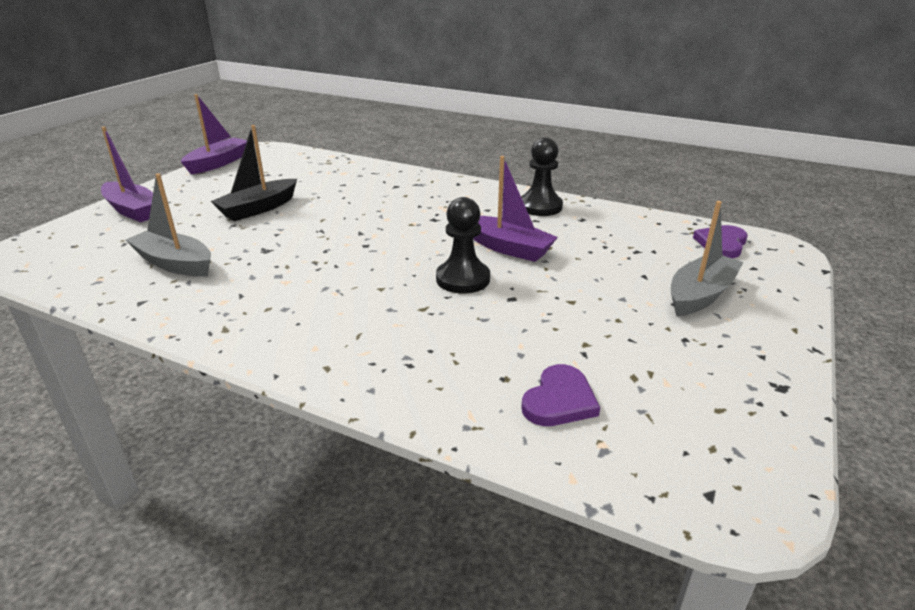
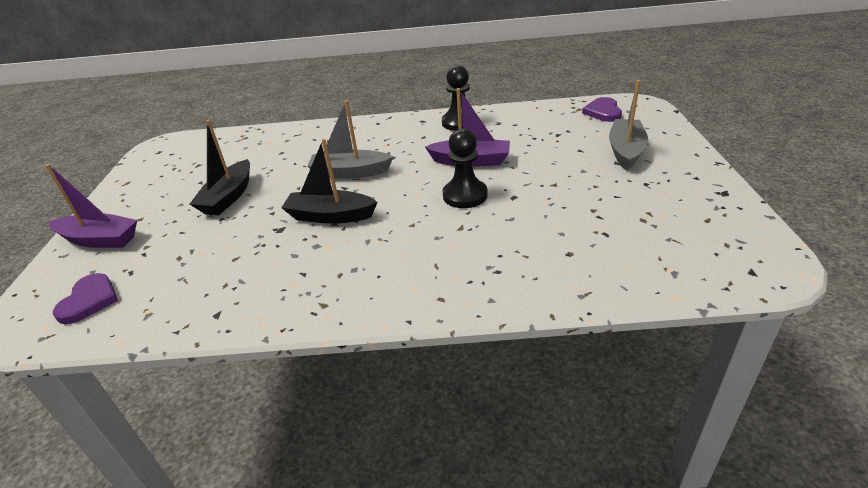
camera: 25 degrees left, 5 degrees up
(175, 263) = (207, 270): grey boat -> grey boat (350, 173)
(218, 163) = (135, 169): purple boat -> none
(319, 254) = (330, 216): none -> black boat
(559, 400) = (617, 253): purple heart -> purple heart (89, 300)

